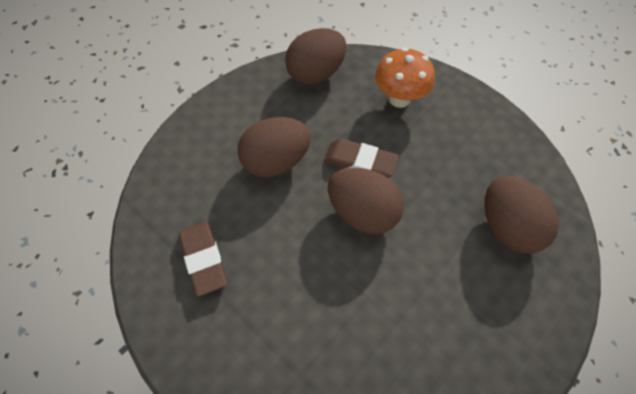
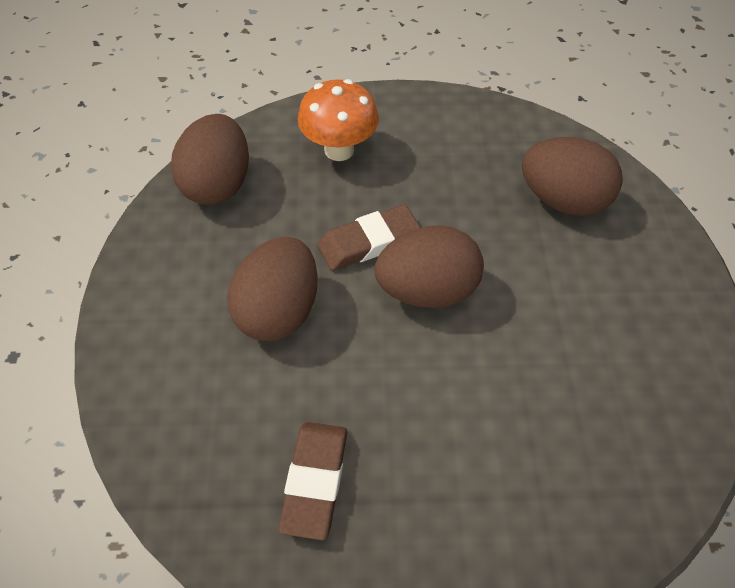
camera: 45 degrees left, 5 degrees down
(204, 259) = (314, 481): brown eraser -> brown eraser turned 75 degrees clockwise

